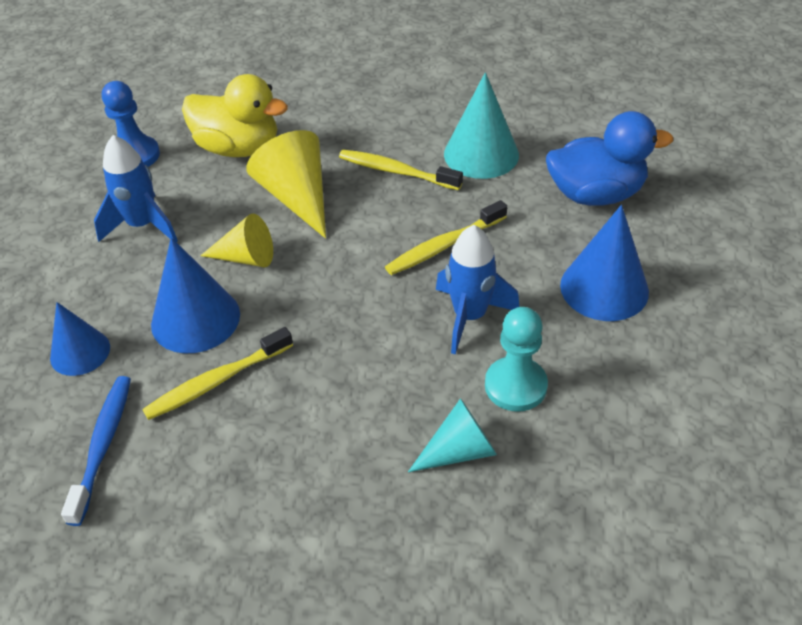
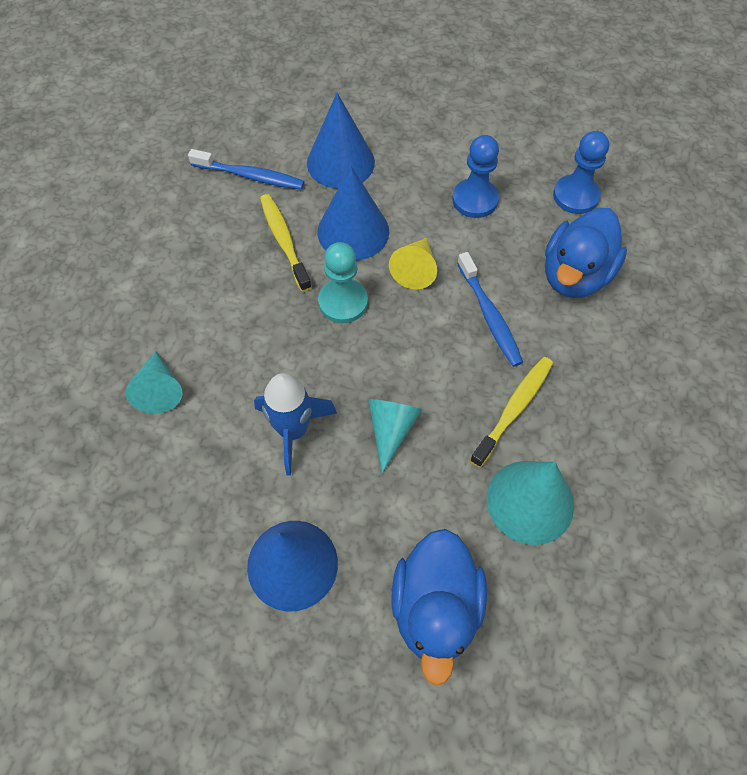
camera: 100 degrees right, 15 degrees up
(80, 352) = (340, 162): blue cone -> blue cone, size x1.54
(142, 225) = (475, 200): blue rocket -> blue pawn
(238, 148) = (575, 275): yellow duck -> blue duck
(296, 197) = (489, 316): yellow cone -> blue toothbrush
(443, 246) = (391, 429): yellow toothbrush -> turquoise cone
(515, 386) = (205, 447): turquoise pawn -> turquoise pawn (343, 302)

